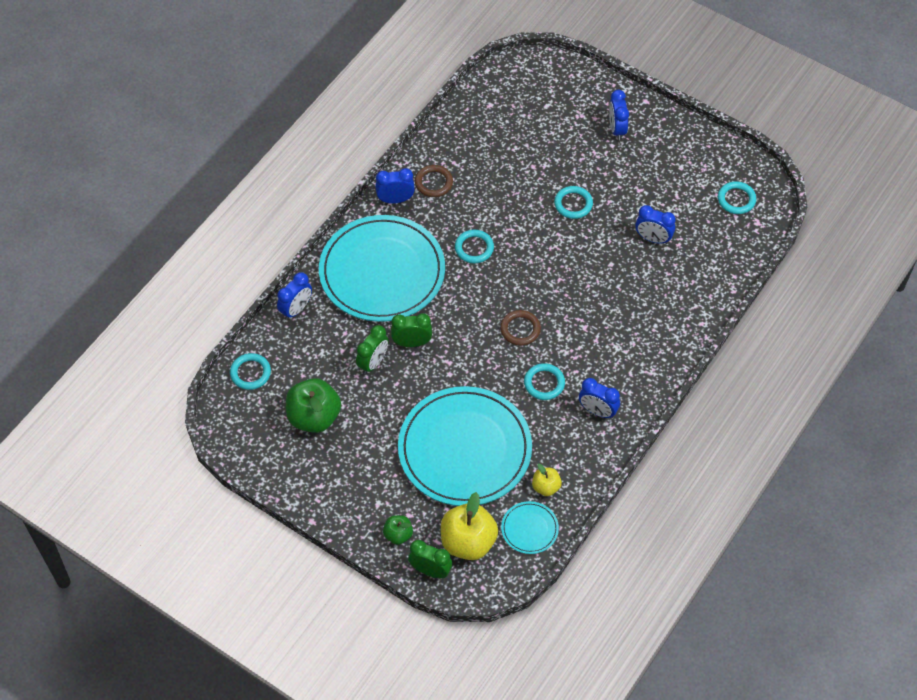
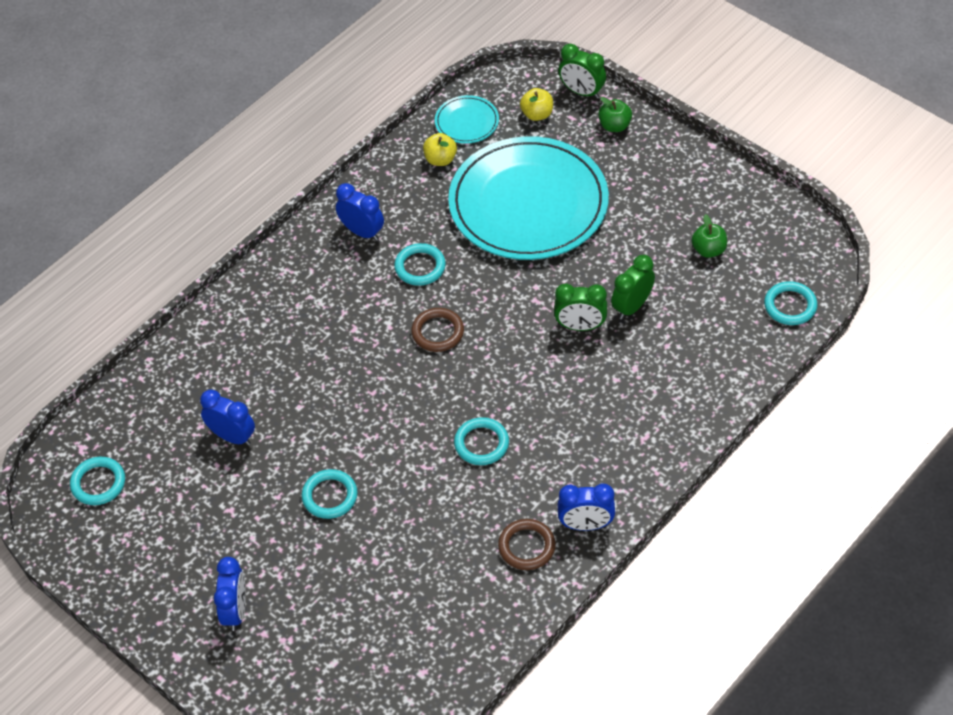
camera: 170 degrees left, 5 degrees down
(296, 309) = (731, 380): blue clock -> none
(314, 417) = (708, 250): green apple -> green apple, size x0.52
(382, 272) = (612, 421): turquoise plate -> none
(468, 542) = (537, 114): yellow apple -> yellow apple, size x0.52

